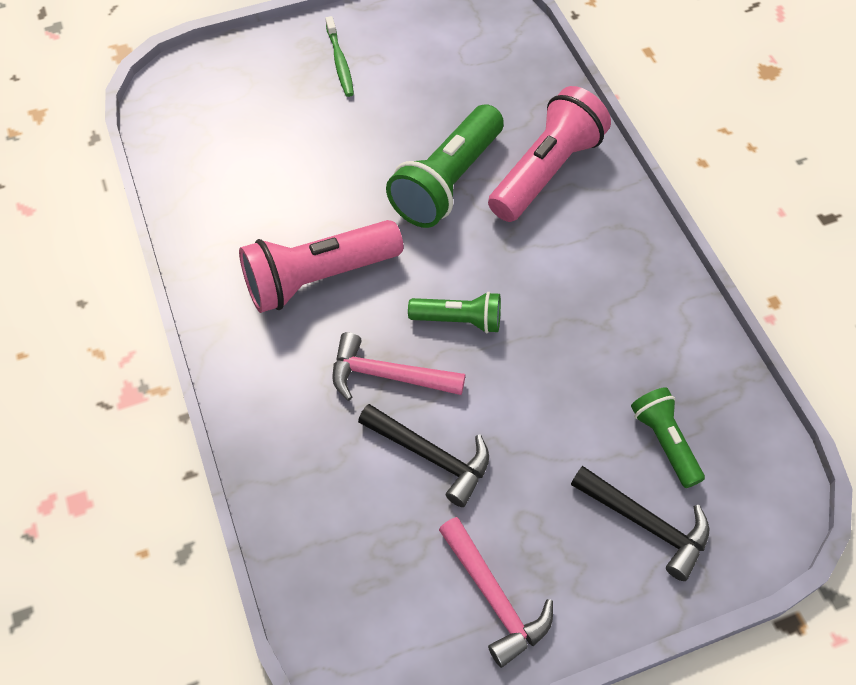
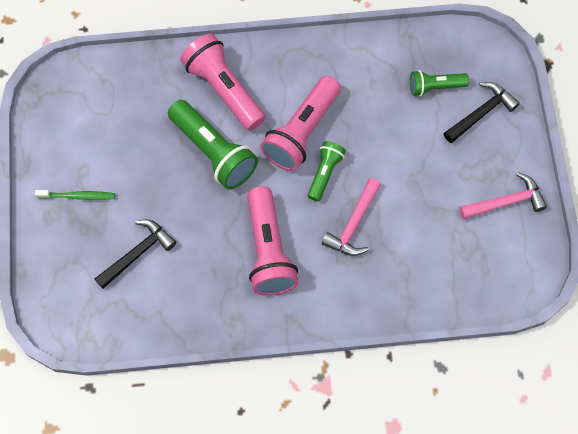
camera: 75 degrees left, 10 degrees up
(430, 456) = (414, 213): black hammer -> black hammer (137, 253)
(515, 277) = (302, 132): none -> pink flashlight

